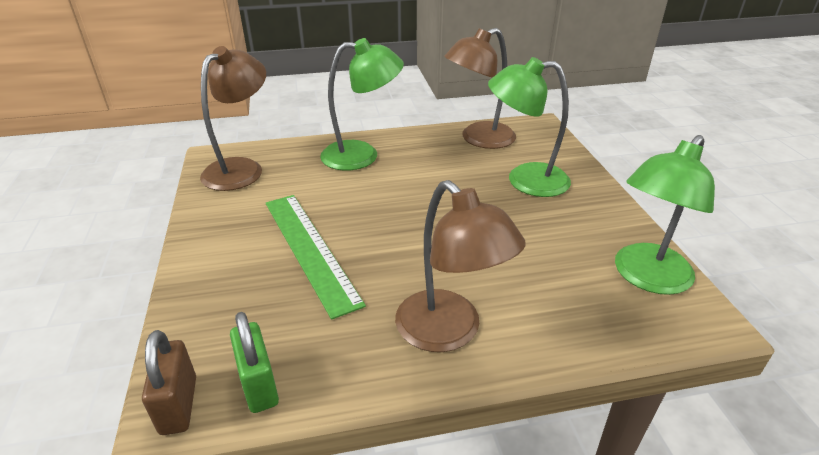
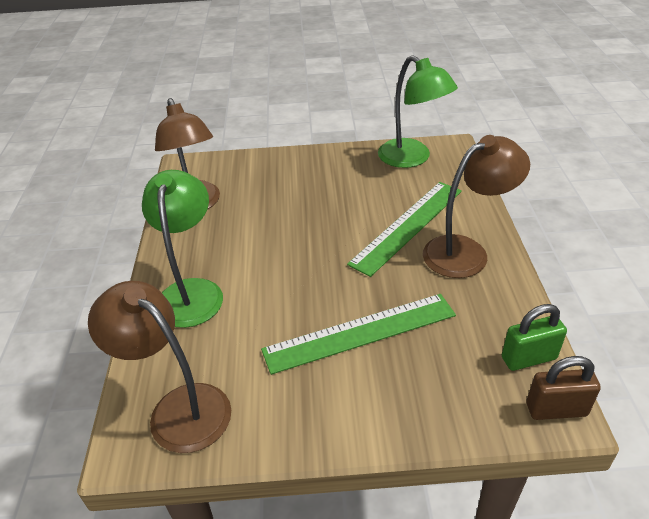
camera: 80 degrees left, 5 degrees up
(488, 277) = (407, 226): none -> green ruler
(525, 180) = (279, 188): green lamp -> none

